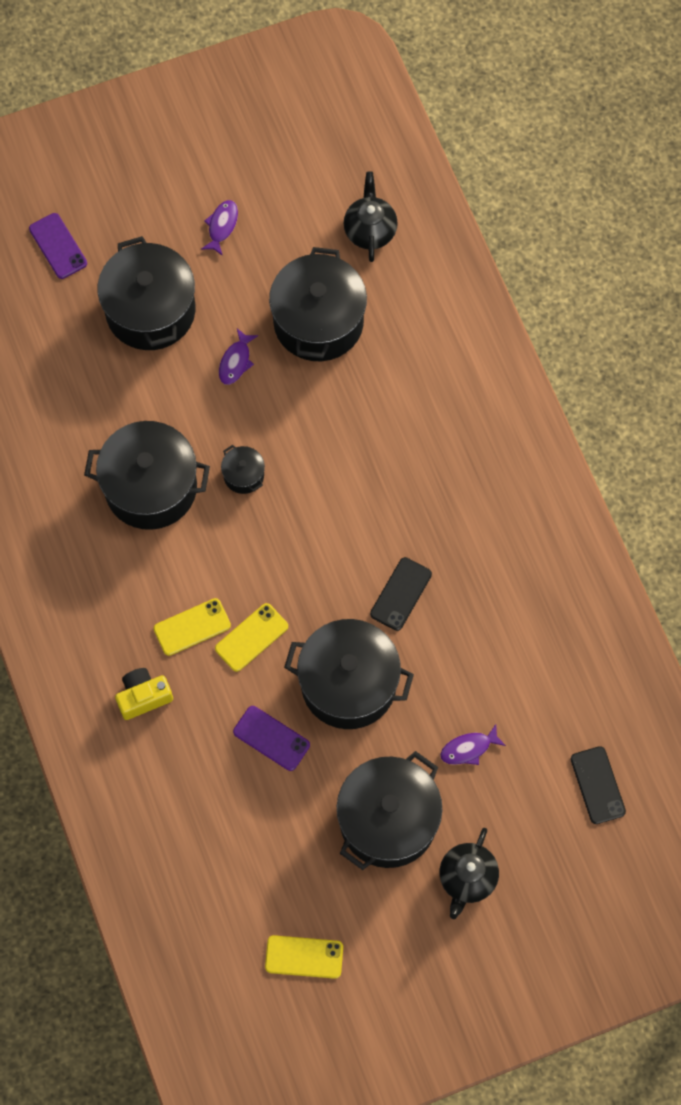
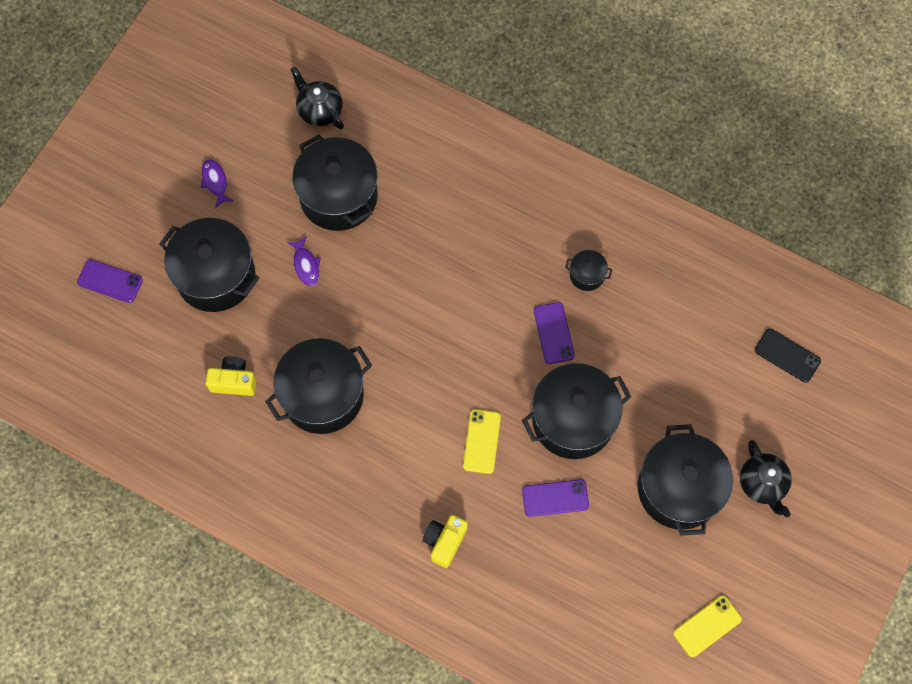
camera: 40 degrees left, 0 degrees up
(86, 415) = (234, 381): none -> yellow camera
(192, 627) = (435, 467): yellow phone -> none
(243, 475) = (379, 337): black pot -> black pot (587, 275)
(400, 594) = (553, 333): black phone -> purple phone
(468, 748) = (687, 399): purple fish -> none

